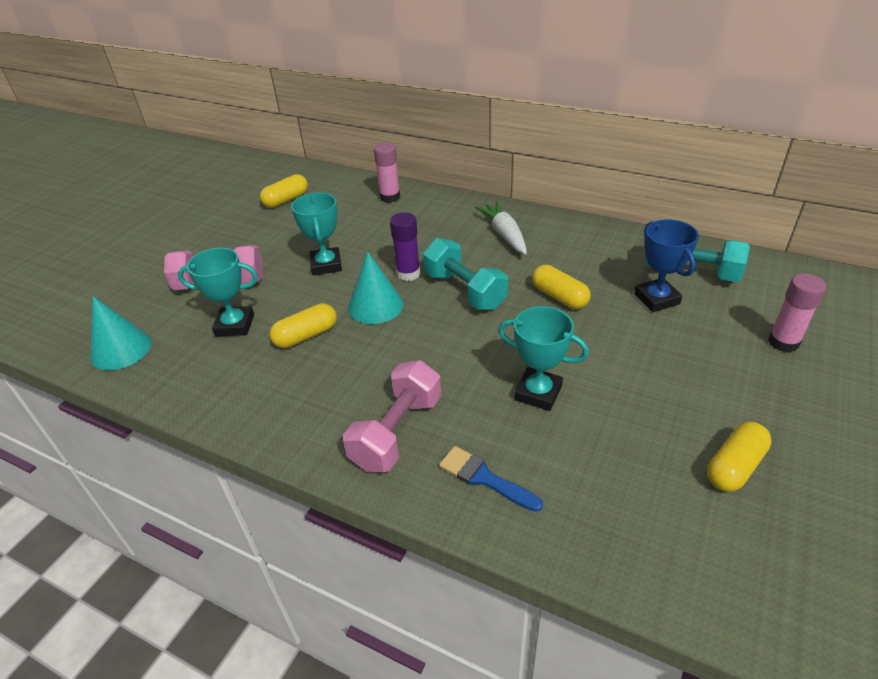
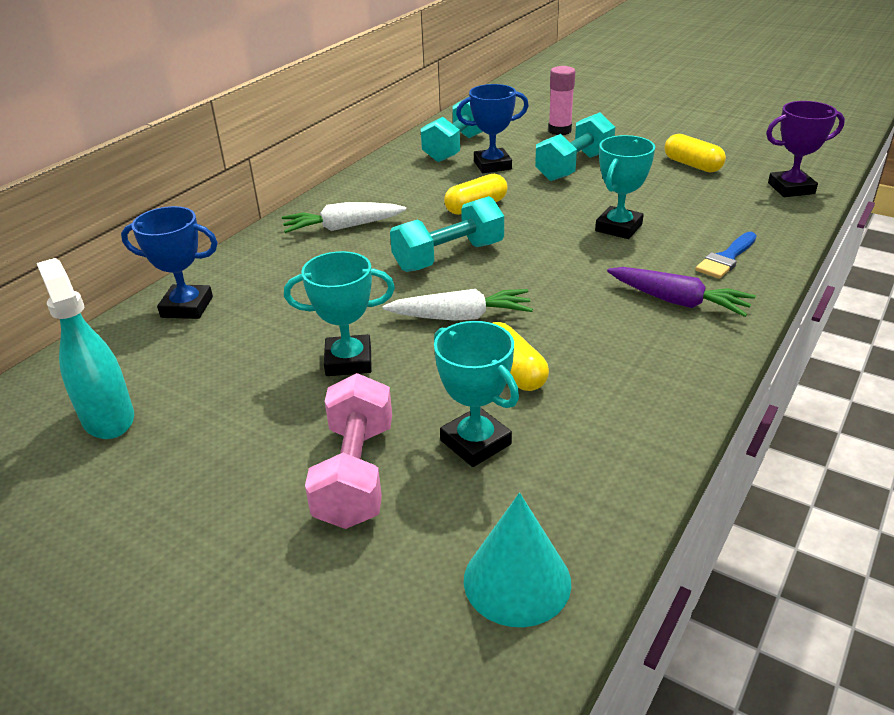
camera: 85 degrees left, 5 degrees down
(235, 325) = (475, 442): turquoise trophy -> turquoise trophy turned 45 degrees counterclockwise
(286, 200) = (108, 418): yellow capsule -> turquoise spray bottle
(375, 306) = (461, 317): turquoise cone -> white carrot
(390, 197) = (187, 307): pink glue stick -> blue trophy
(397, 432) = (678, 301): pink dumbbell -> purple carrot
(408, 273) = (399, 293): purple glue stick -> none
(679, 357) = (574, 167): none -> turquoise dumbbell
(699, 576) = (791, 188): none -> purple trophy

